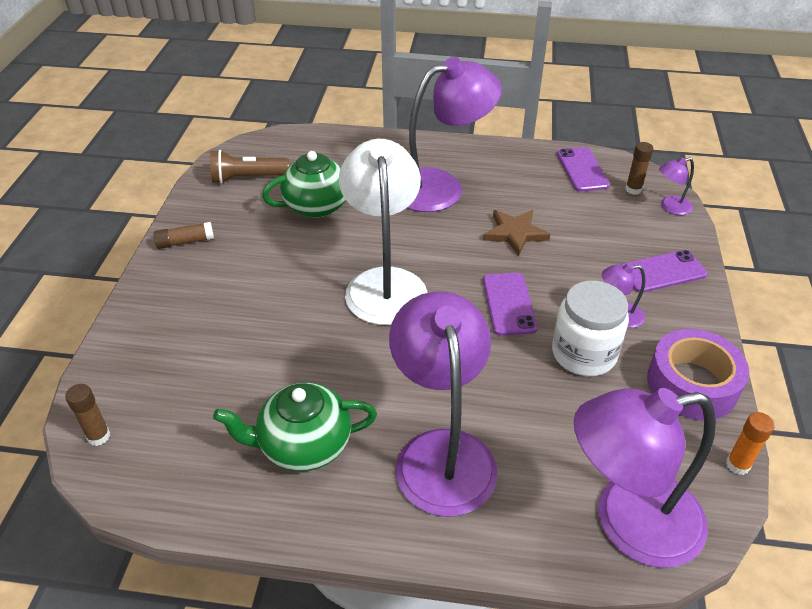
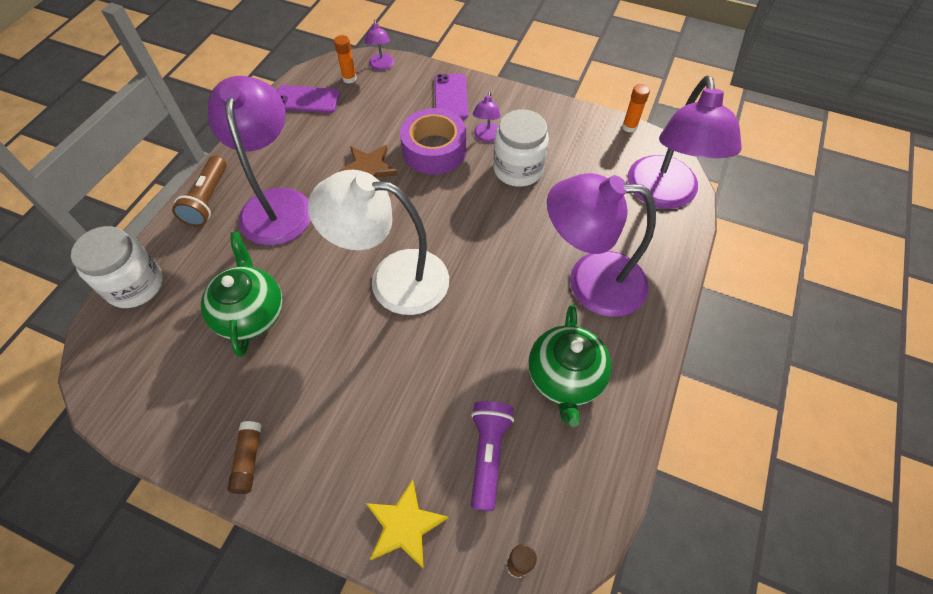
camera: 75 degrees left, 15 degrees up
(134, 348) = (404, 525): none -> yellow star
(206, 394) = (488, 454): none -> purple flashlight
(247, 178) = (161, 379): brown flashlight -> brown flashlight (208, 200)
(327, 140) = (135, 285): none -> white jar
(509, 304) = (451, 198): purple phone -> none
(633, 189) = (349, 78): brown glue stick -> orange glue stick
(692, 384) = (561, 123): purple tape -> purple tape (434, 150)

